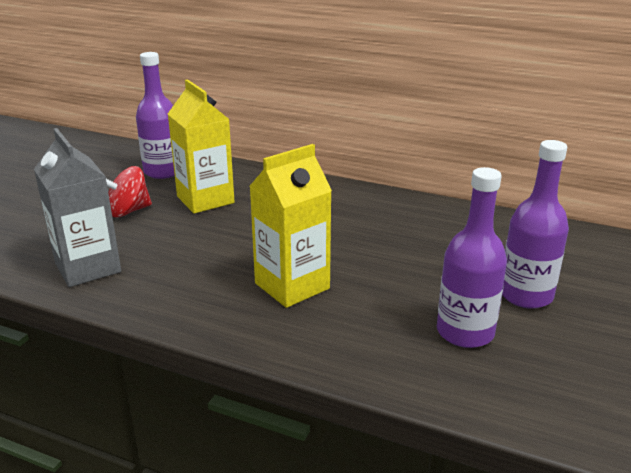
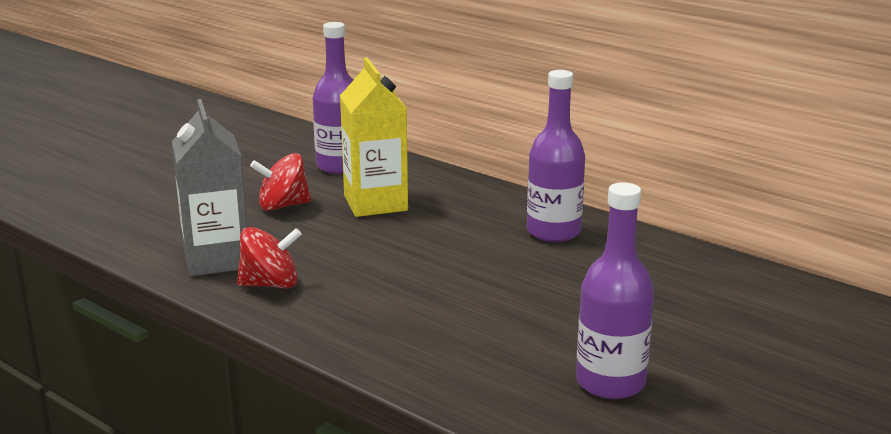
camera: 15 degrees right, 5 degrees down
(145, 284) = (270, 284): none -> red spinning top
(292, 286) = (432, 307): yellow carton -> none
(525, 295) = (710, 355): purple bottle -> purple bottle (553, 232)

